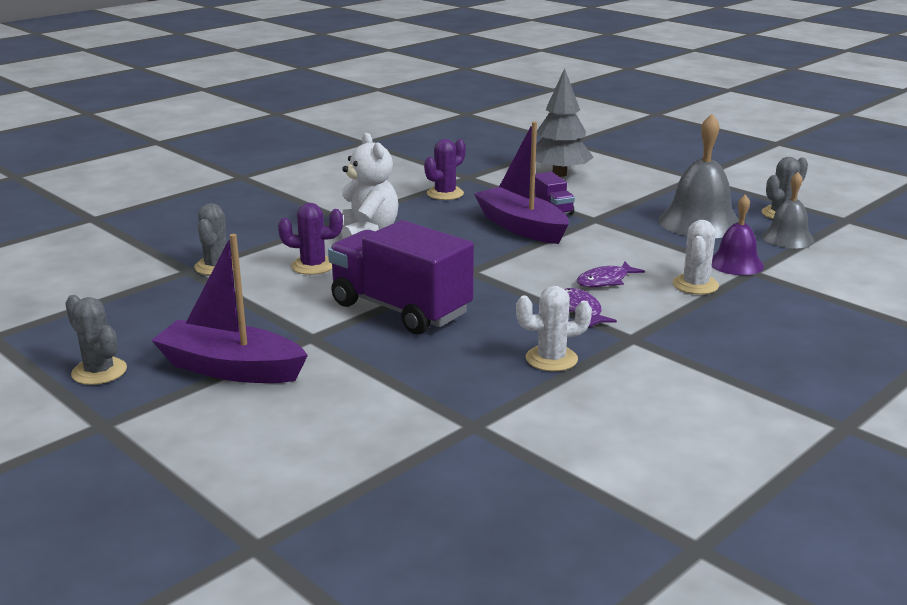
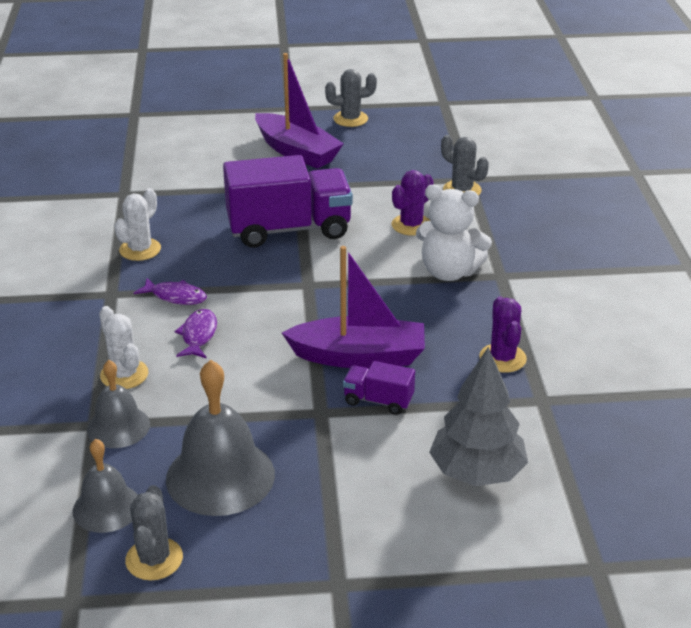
camera: 130 degrees right, 10 degrees up
(230, 368) = (297, 152): purple boat -> purple boat turned 75 degrees clockwise
(736, 264) = (118, 426): purple bell -> grey bell

